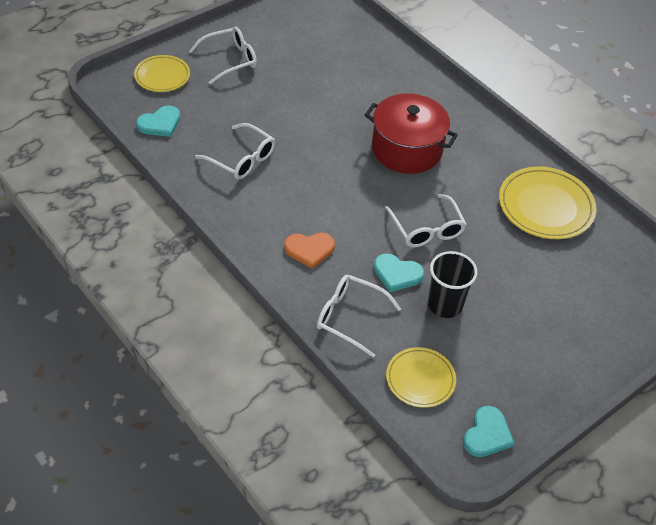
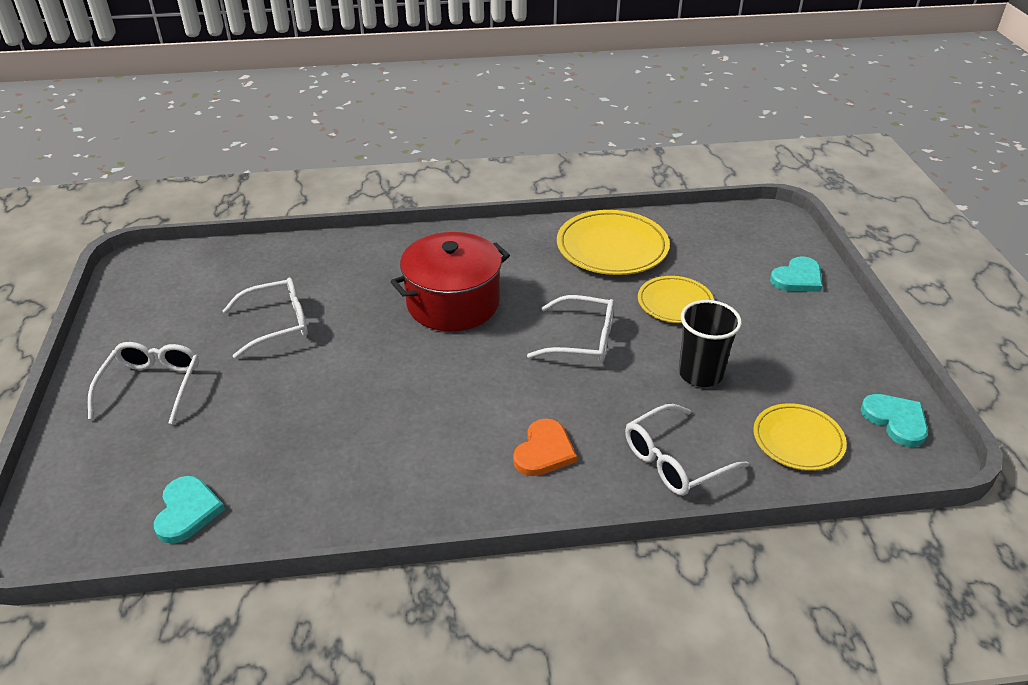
camera: 55 degrees left, 10 degrees down
(162, 76) = (99, 469): yellow plate -> yellow plate (675, 303)
(242, 159) = (339, 450): white glasses -> white glasses (278, 324)
(397, 274) = (632, 391): turquoise heart -> turquoise heart (797, 278)

